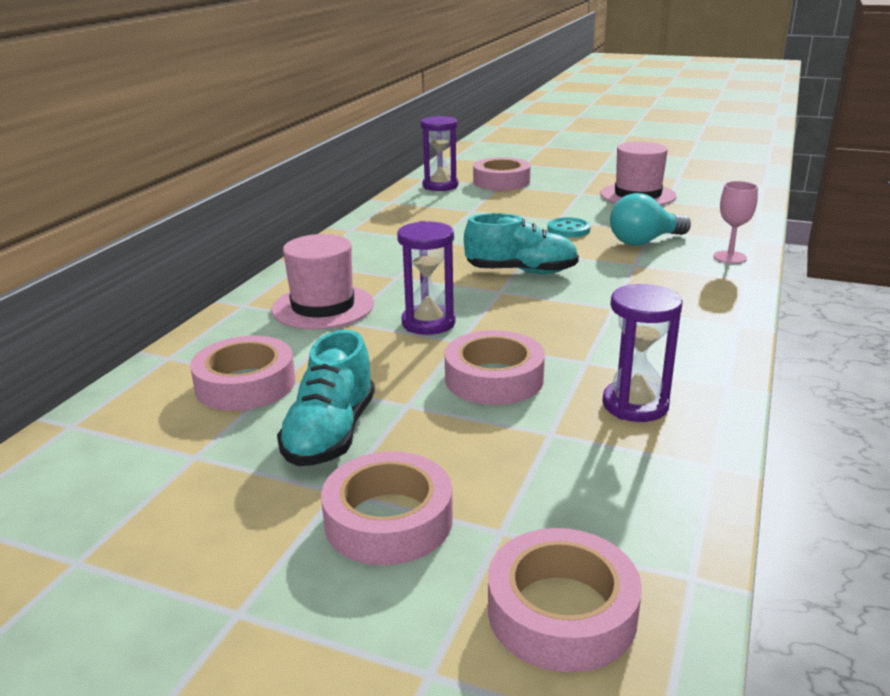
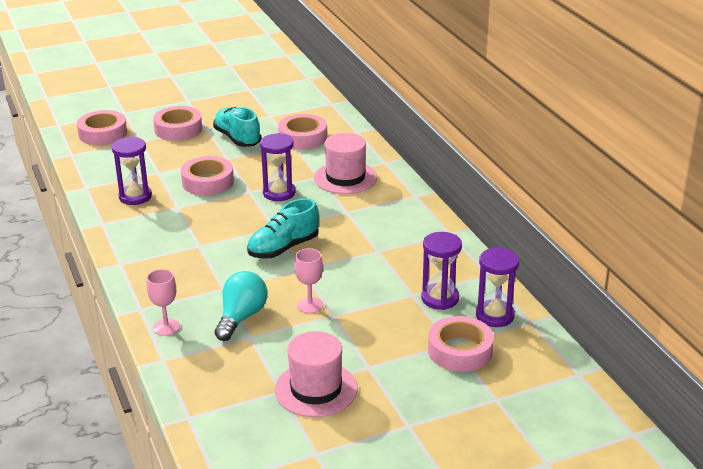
camera: 135 degrees right, 5 degrees up
(456, 202) = (440, 298): none -> purple hourglass
(568, 229) = (310, 305): turquoise button -> pink goblet

